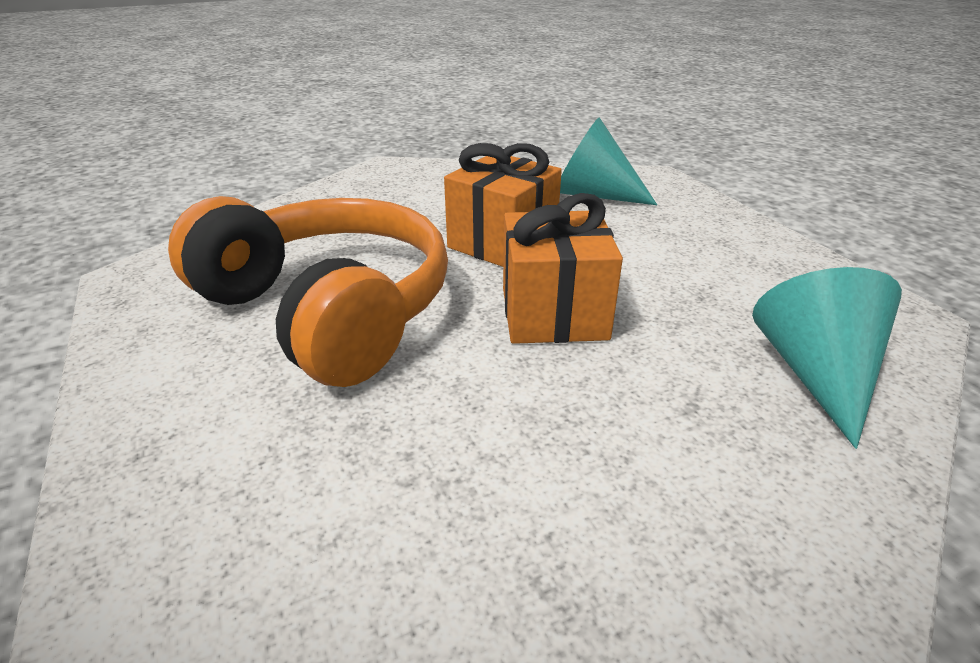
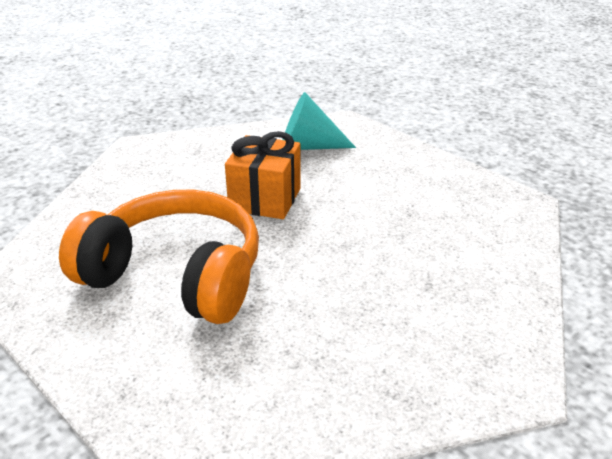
camera: 20 degrees left, 0 degrees up
(554, 313) = (326, 245): orange gift -> none
(816, 373) = (487, 250): turquoise cone -> none

